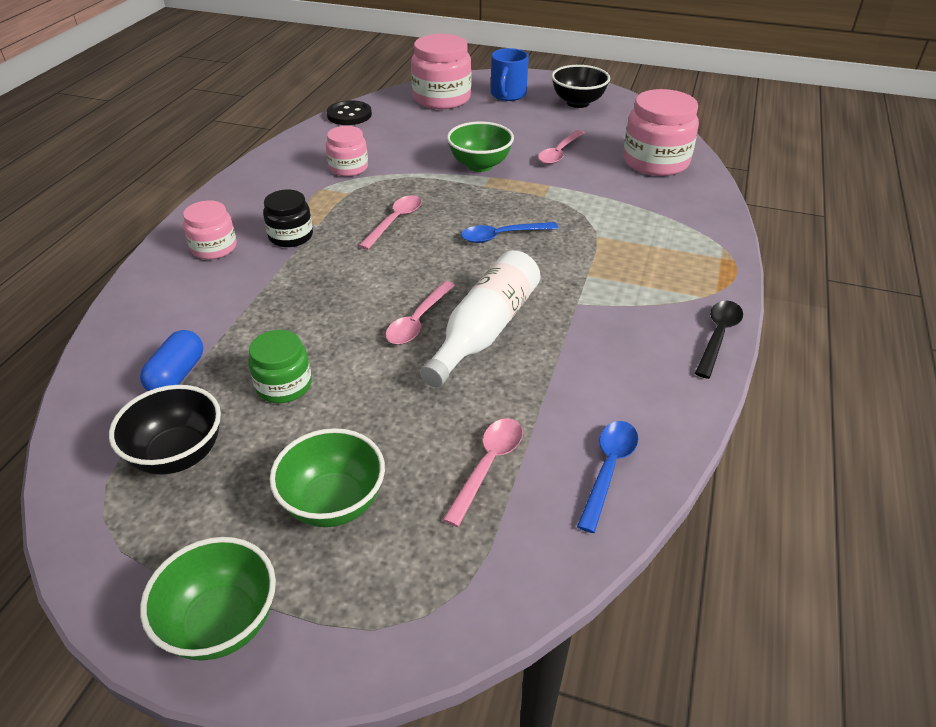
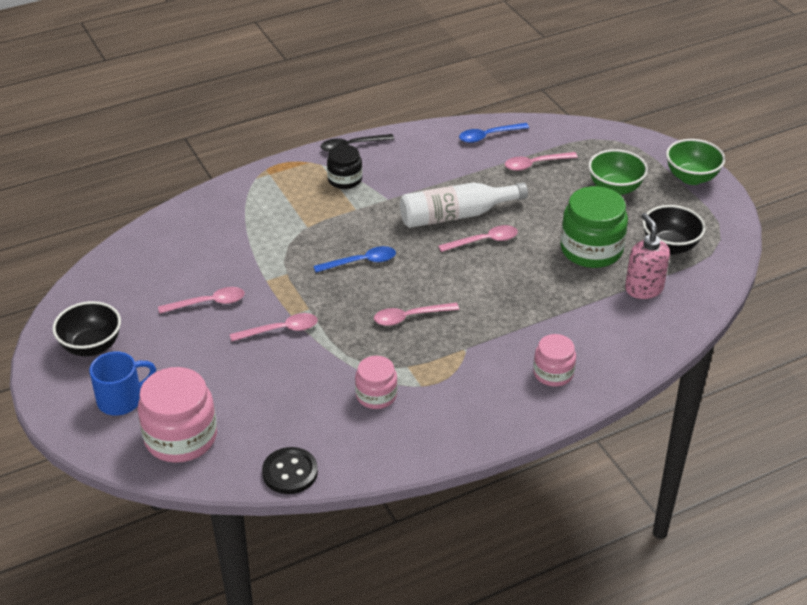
camera: 135 degrees left, 0 degrees up
(177, 375) = (643, 289): blue capsule -> pink soap dispenser
(284, 385) = (591, 249): green jar -> green jar, size x1.71
(291, 236) = (492, 350): black jar -> black jar (345, 179)
(480, 165) = (281, 330): green bowl -> pink spoon
(502, 236) = (361, 262): blue spoon -> blue spoon turned 45 degrees counterclockwise
(655, 162) = (165, 251): pink jar -> none

